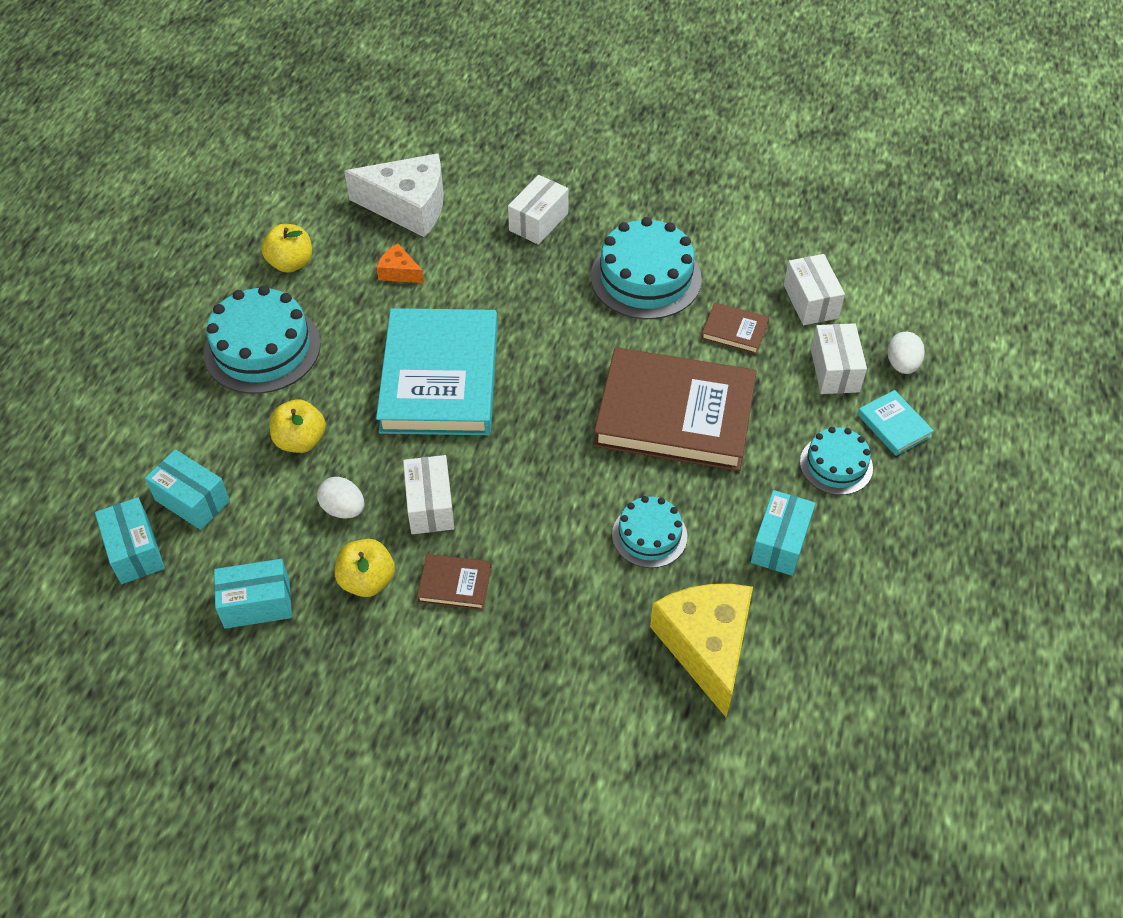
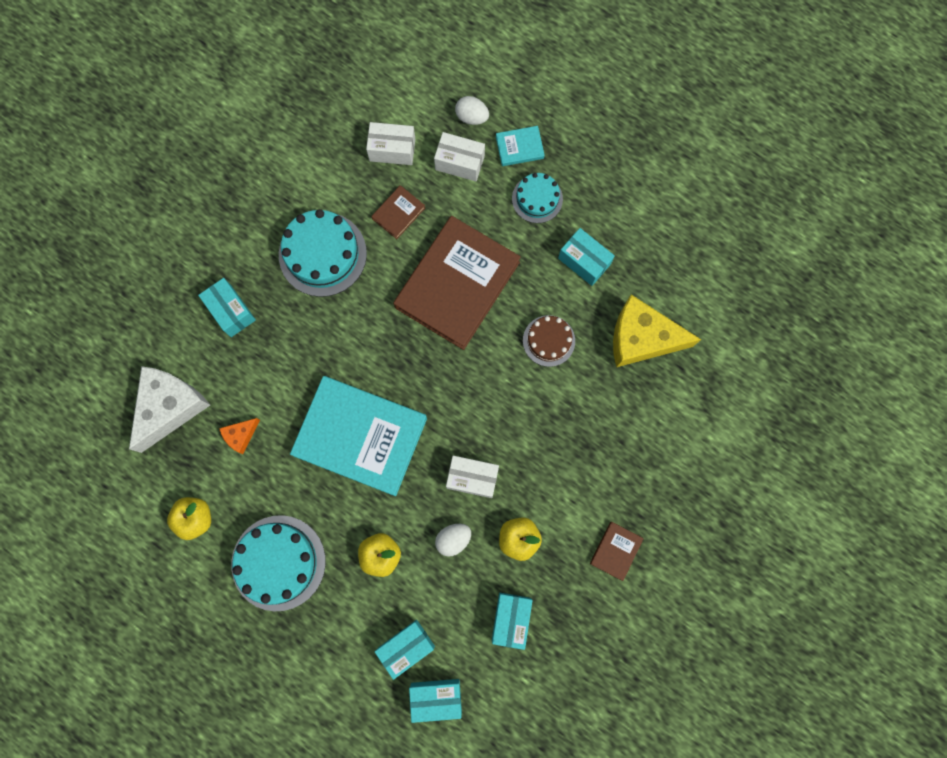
camera: 70 degrees left, 25 degrees up
(454, 584) = (542, 481): brown book -> brown book (616, 551)
(538, 222) = (231, 311): white box -> turquoise box
(649, 535) = (549, 341): turquoise cake -> brown cake

